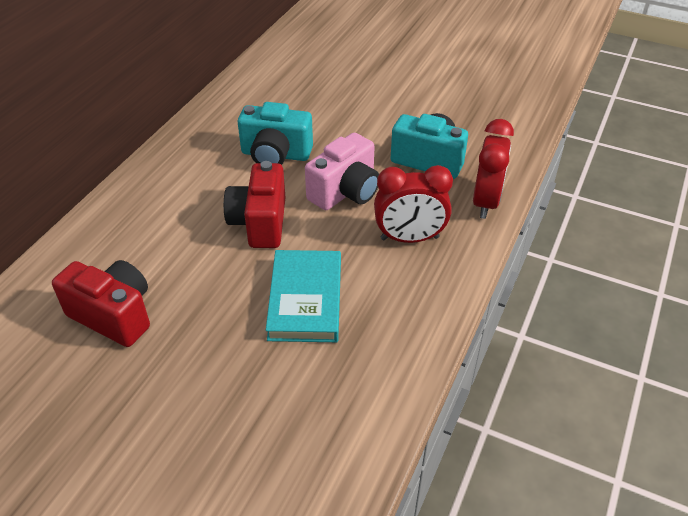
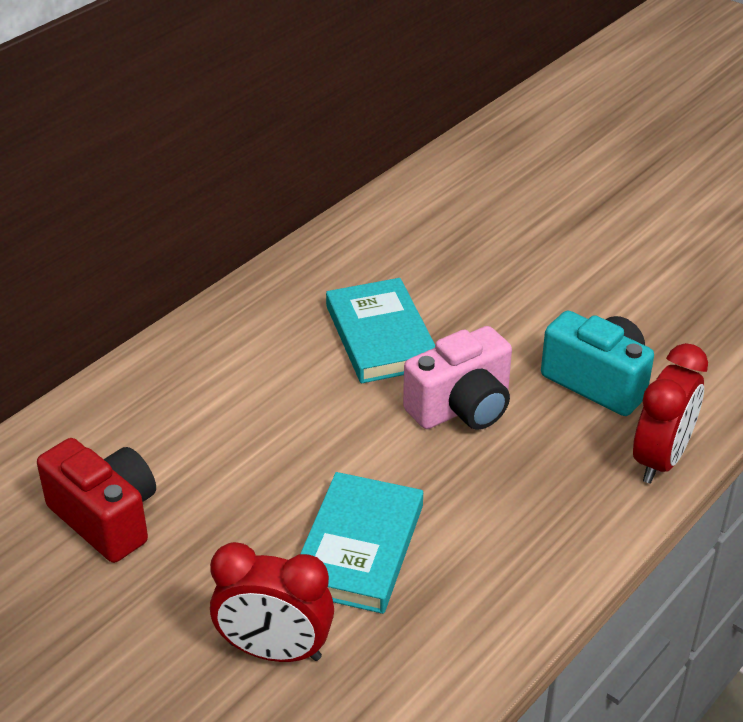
camera: 15 degrees right, 5 degrees down
(260, 223) = (330, 430): red camera -> none
(275, 155) = (380, 336): turquoise camera -> turquoise book
(409, 238) = (530, 491): red clock -> red clock (275, 651)

